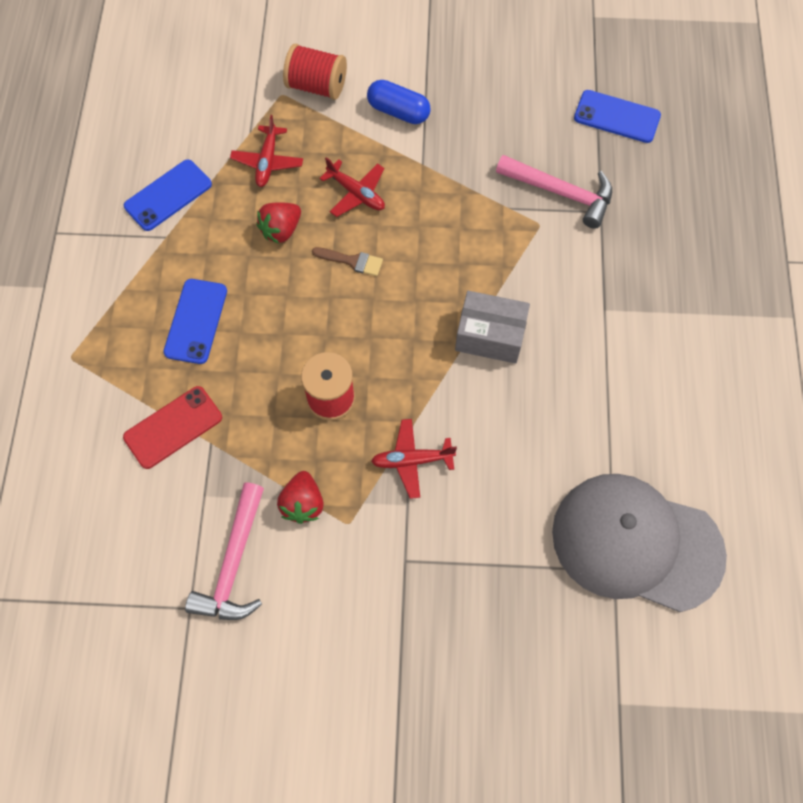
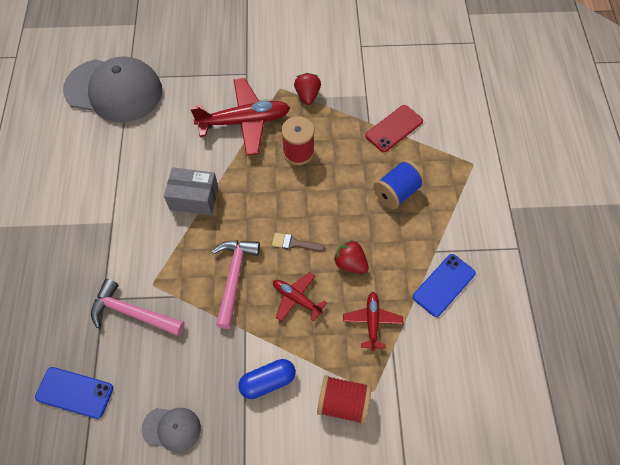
camera: 175 degrees right, 5 degrees down
(196, 321) = (397, 192): blue phone -> blue spool
(234, 564) = (341, 65): pink hammer -> pink hammer (234, 277)
(281, 230) = (350, 263): red strawberry -> red strawberry turned 90 degrees counterclockwise
(398, 111) = (268, 381): blue capsule -> blue capsule turned 45 degrees counterclockwise
(412, 460) = (244, 121): red plane -> red plane, size x1.85
(505, 77) = (172, 428): none -> grey cap

